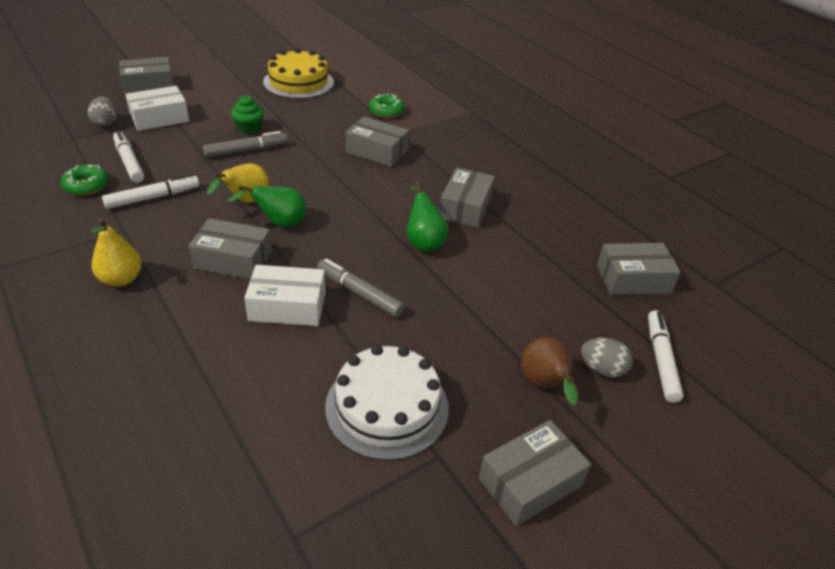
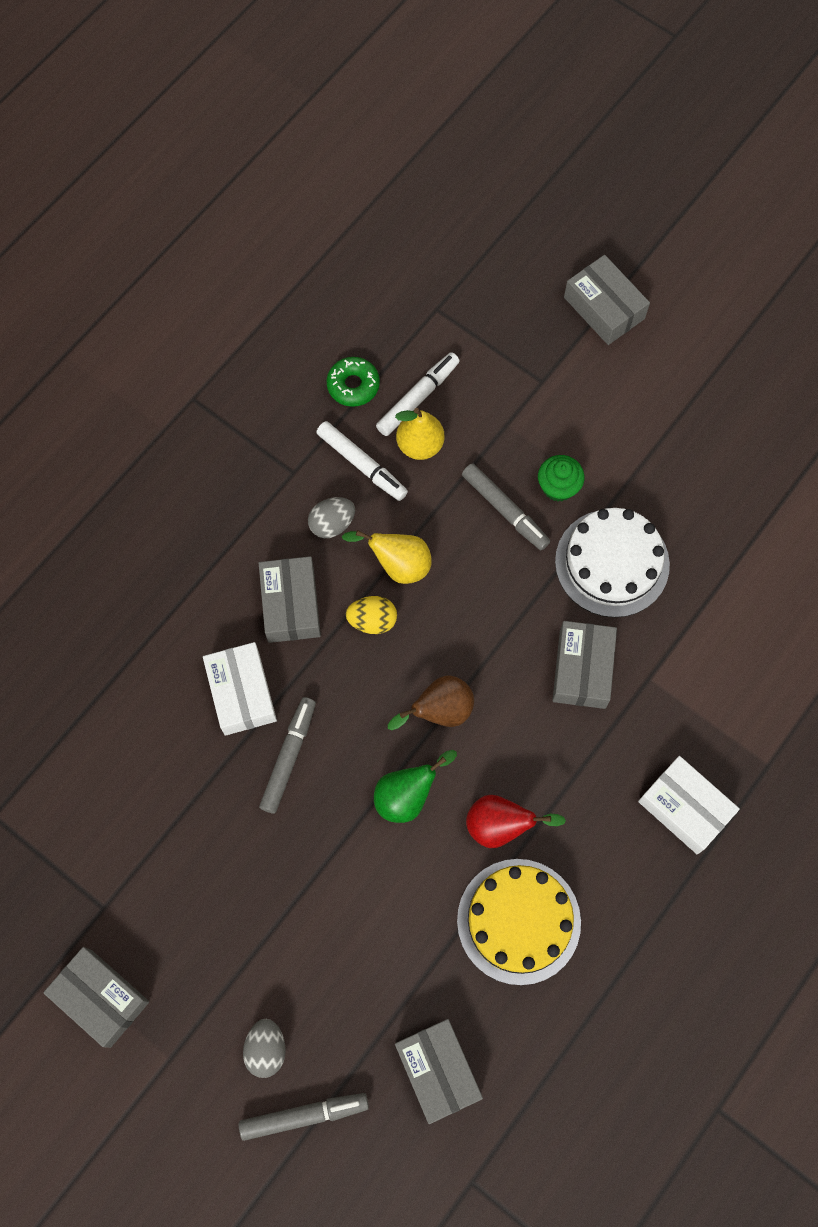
camera: 75 degrees right, 30 degrees up
(105, 123) = (486, 320): grey egg -> grey egg (332, 524)
(121, 279) = (220, 517): yellow pear -> yellow pear (420, 445)
(159, 118) = (529, 370): white box -> white box (684, 808)
(279, 223) = (372, 620): green pear -> yellow egg
(298, 82) = (722, 486): yellow cake -> yellow cake (518, 921)
(386, 111) = (701, 641): green donut -> none
(387, 407) = (144, 842): white cake -> white cake (612, 563)
(465, 207) = (500, 826): grey box -> red pear
(544, 386) = (221, 990): brown pear -> brown pear (439, 711)
(661, 360) = (304, 1115): white marker -> grey marker

